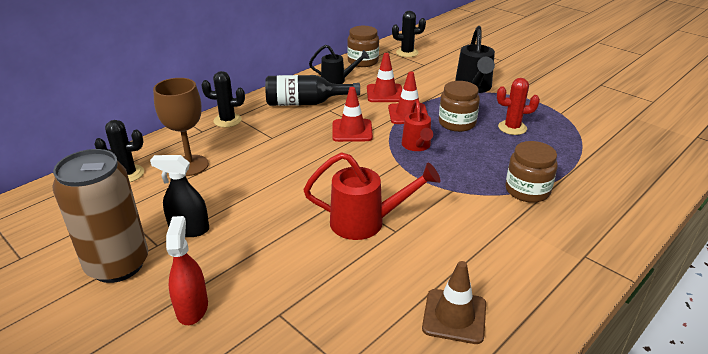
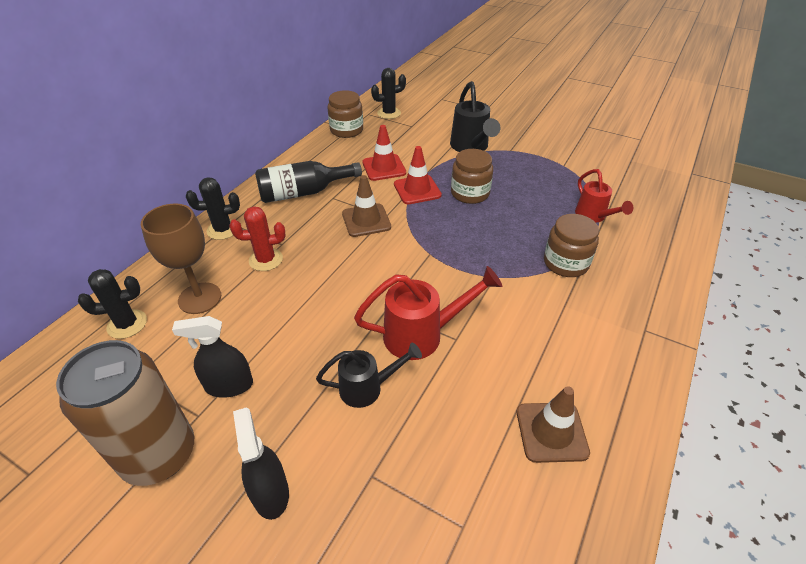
camera: 15 degrees left, 10 degrees up
(192, 308) = (270, 492): red spray bottle -> black spray bottle
(337, 80) = (327, 158): black watering can -> black watering can (367, 388)
(352, 131) = (366, 220): red traffic cone -> brown traffic cone
(417, 146) = (440, 228): red watering can -> red watering can (593, 216)
(512, 128) = (525, 190): red cactus -> red cactus (266, 260)

